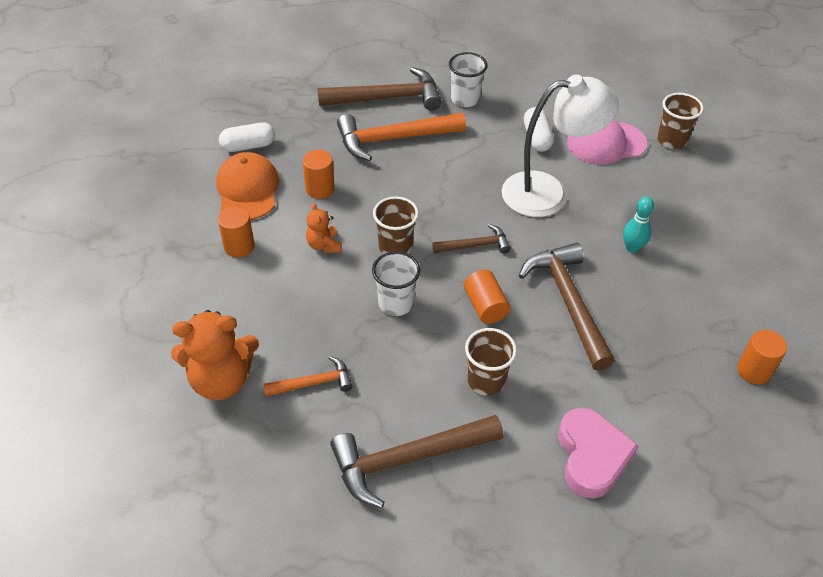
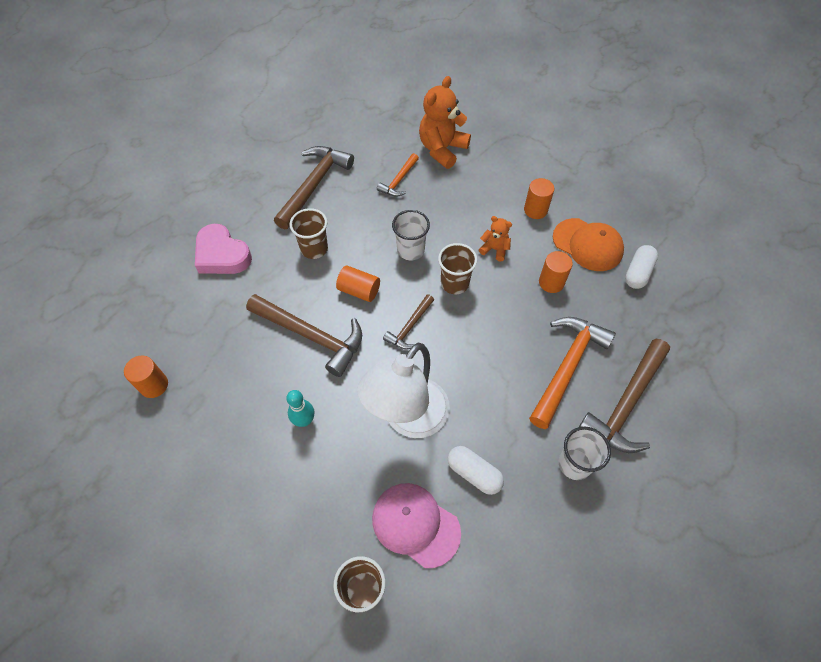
camera: 135 degrees right, 10 degrees up
(606, 143) = (415, 524): pink cap -> pink cap turned 90 degrees counterclockwise

